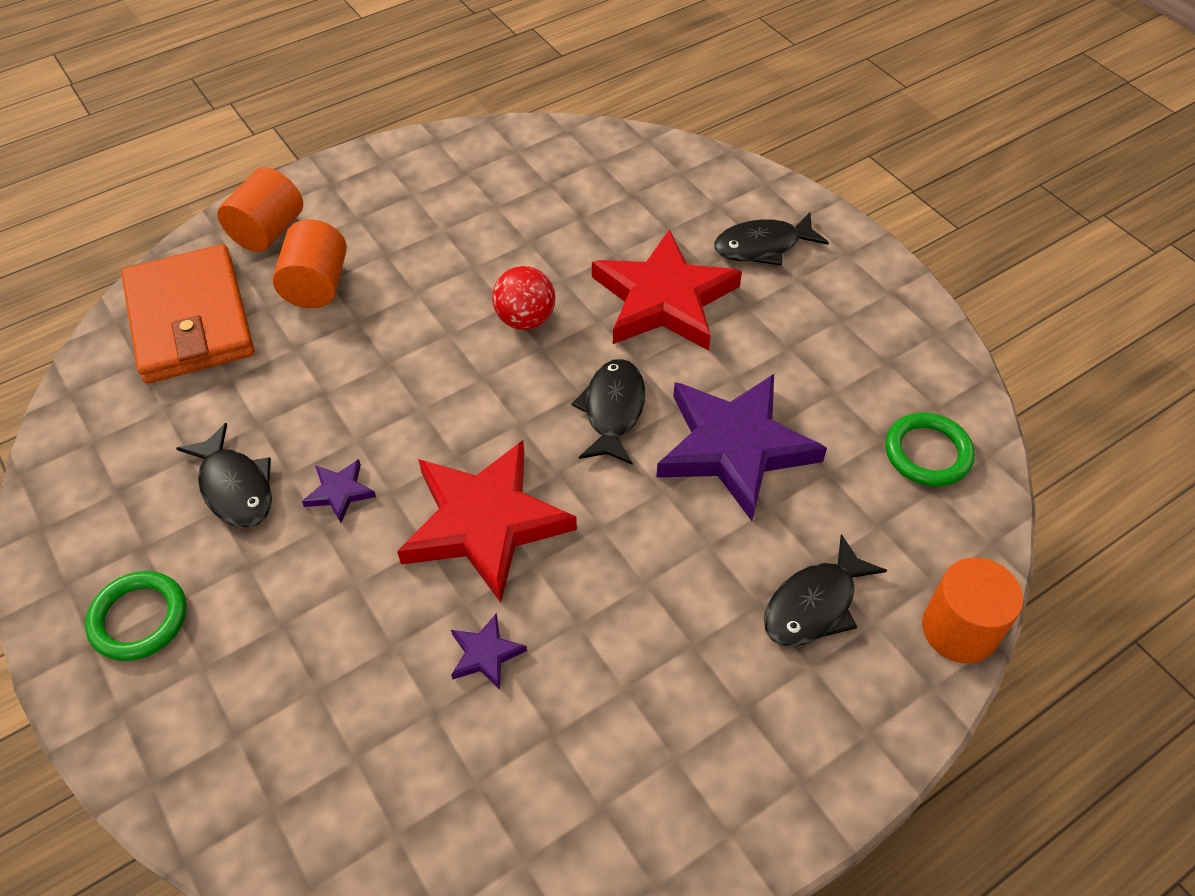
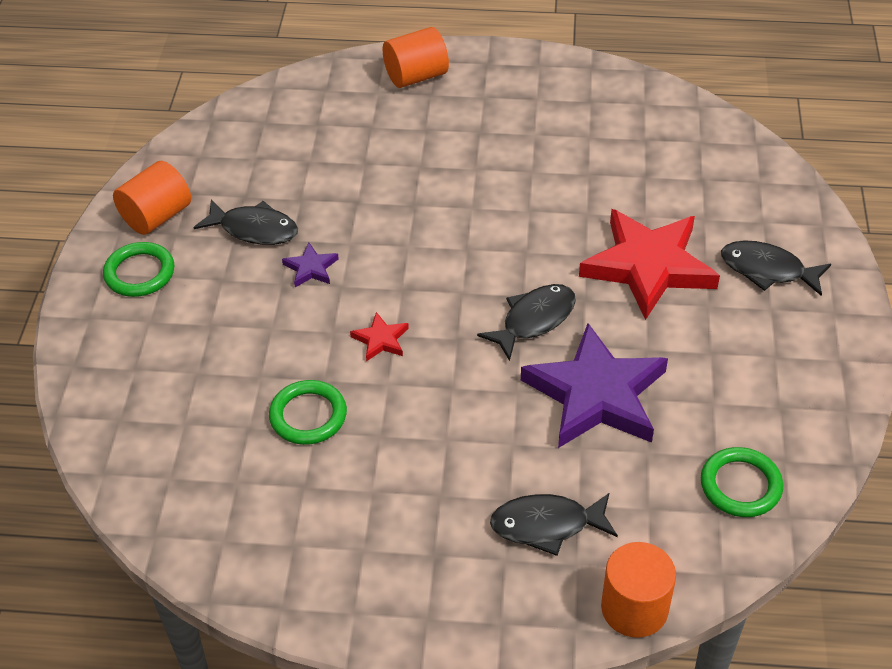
camera: 40 degrees right, 5 degrees down
(190, 320) = (317, 110): orange wallet -> none
(235, 487) = (254, 229): black fish -> black fish turned 75 degrees counterclockwise
(316, 285) = (415, 129): orange cylinder -> orange cylinder (156, 216)
(484, 522) = (381, 339): red star -> red star, size x0.41
(485, 654) = (308, 416): purple star -> green ring
(525, 319) = (533, 226): red ball -> none

